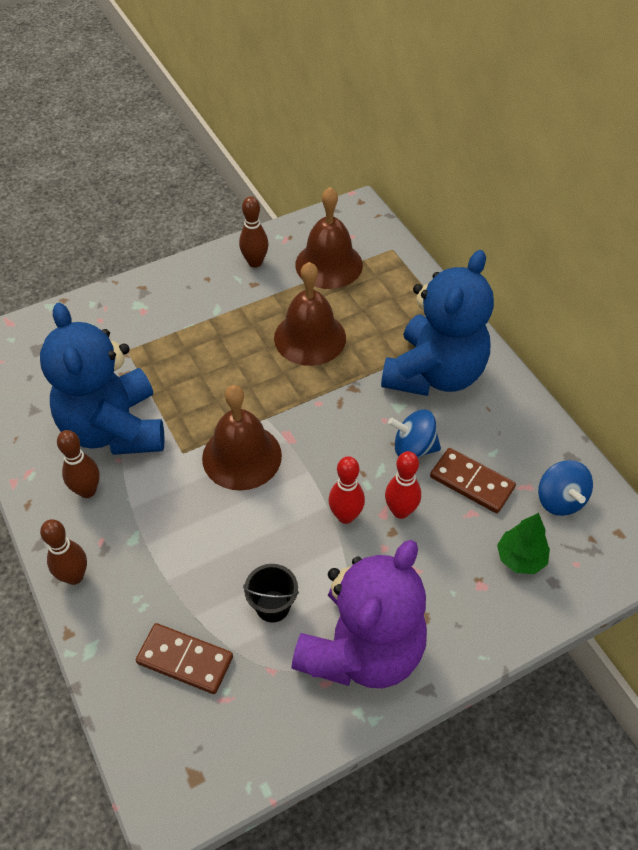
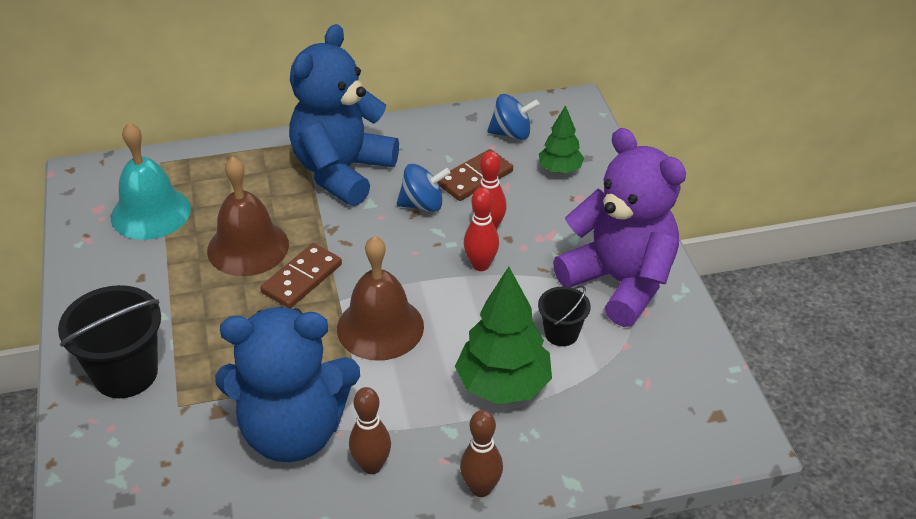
camera: 75 degrees left, 10 degrees down
(152, 310) = (125, 373): none -> black bucket
(185, 660) = (601, 407): brown domino -> brown domino (302, 278)
(194, 569) = (503, 386): none -> green tree
(255, 262) = (107, 270): brown bowling pin -> none
(329, 264) = (151, 212): brown bell -> turquoise bell
(413, 448) = (422, 204): blue spinning top -> blue spinning top turned 120 degrees counterclockwise
(434, 374) = (342, 171): blue teddy bear -> blue teddy bear turned 105 degrees counterclockwise

